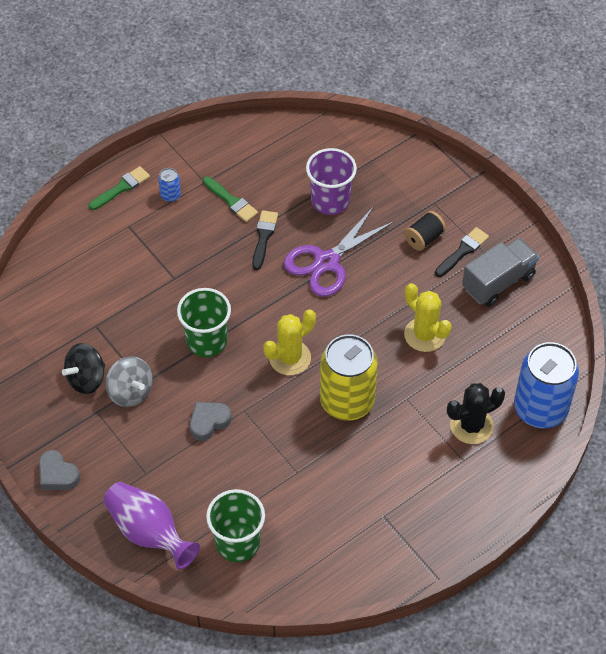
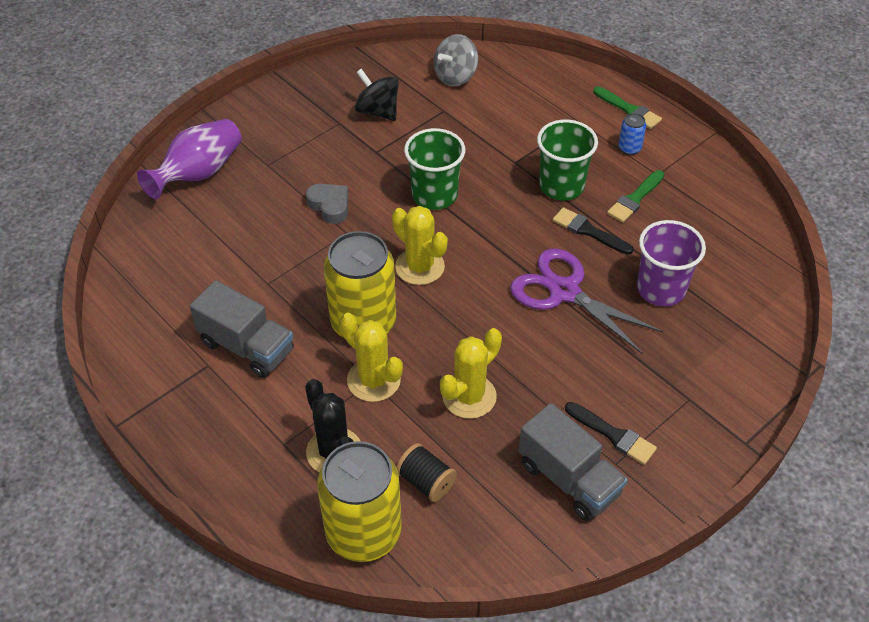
camera: 85 degrees right, 5 degrees down
(57, 474) = (266, 104): grey heart -> none
(130, 392) = (364, 144): grey spinning top -> grey spinning top (455, 76)
(237, 542) = (182, 241): green cup -> green cup (561, 186)
(264, 237) = (589, 231): black brush -> black brush turned 150 degrees counterclockwise
(366, 487) = (247, 347): none -> grey truck
(405, 397) = (373, 380): none -> yellow cactus
(424, 238) = (624, 390): black spool -> black spool (426, 481)
(540, 409) = (363, 532): blue can -> yellow can

